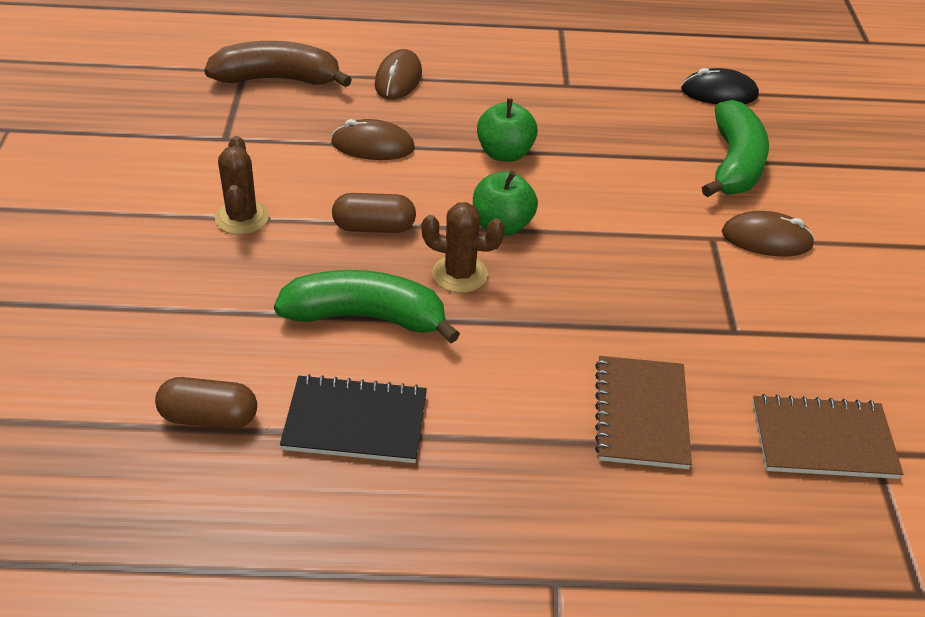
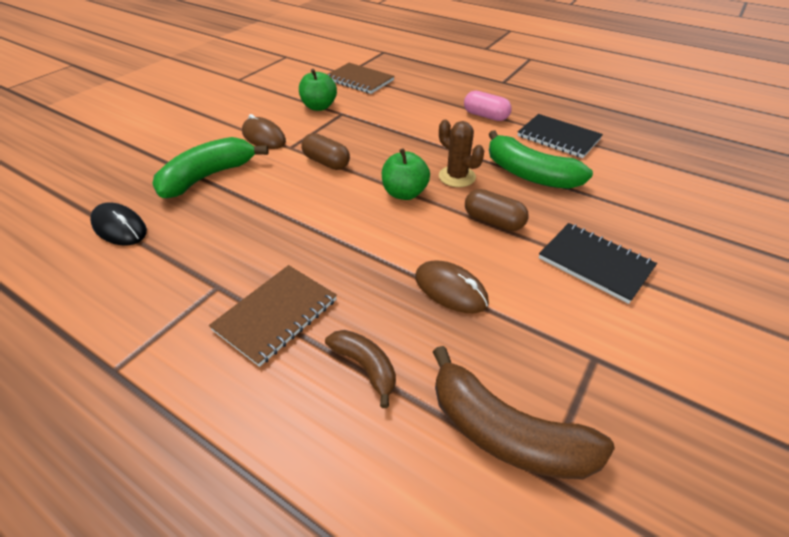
camera: 145 degrees left, 0 degrees up
(209, 417) = (637, 160): brown capsule -> brown capsule (326, 162)
(242, 218) = (595, 263): brown cactus -> black notebook
(398, 79) = (365, 367): brown mouse -> brown banana
(505, 153) = (348, 241): green apple -> green apple (319, 107)
(509, 430) = (485, 116): none -> pink capsule
(641, 414) = (422, 104): brown notebook -> brown notebook (276, 315)

